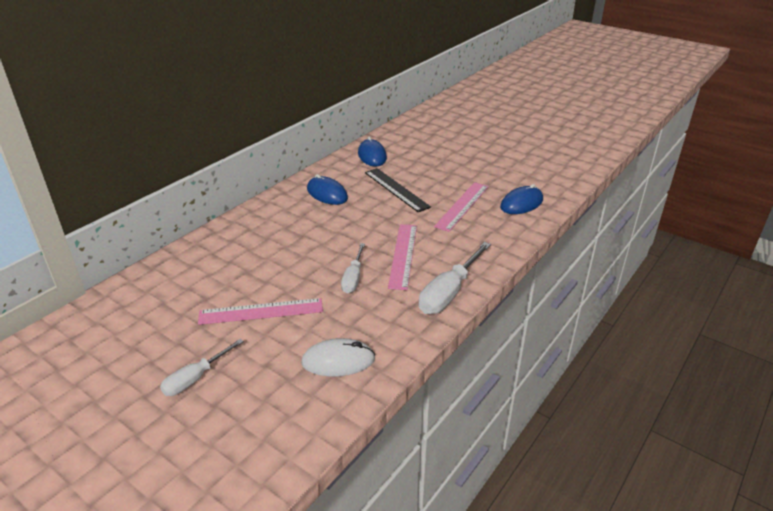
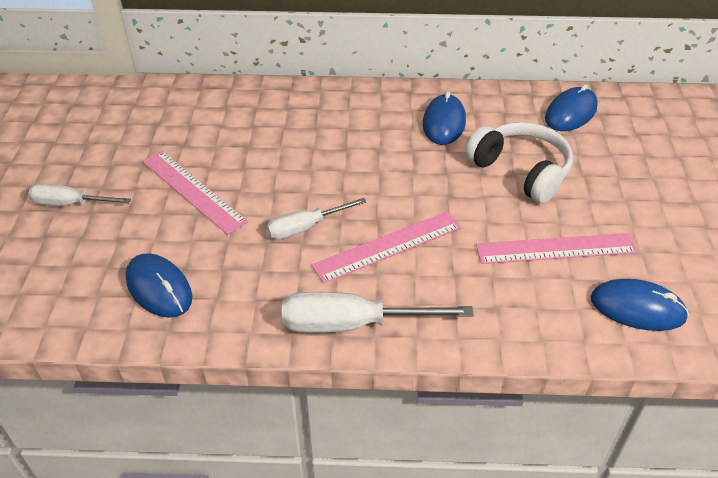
camera: 55 degrees right, 10 degrees up
(338, 361) = (159, 288): white mouse -> blue mouse
(396, 189) = (521, 171): black ruler -> white headphones

